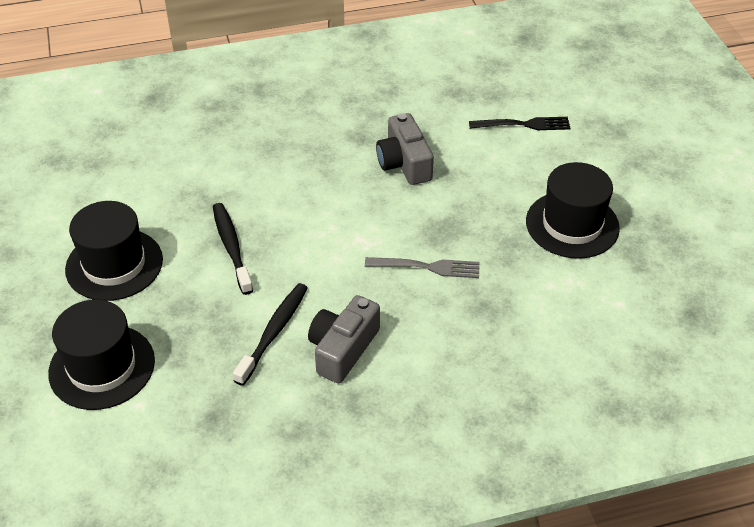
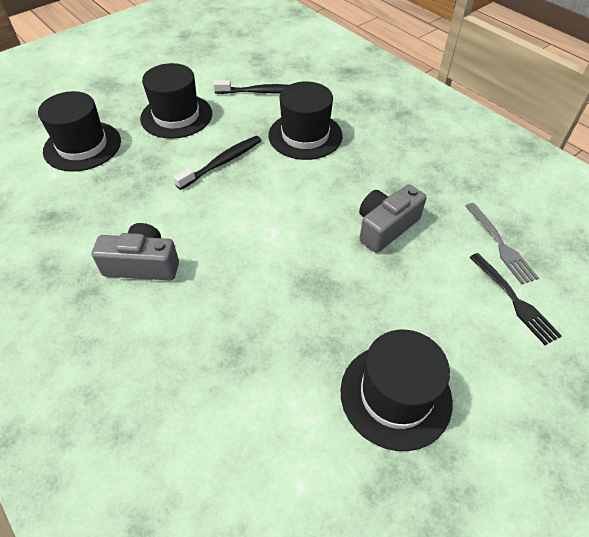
camera: 65 degrees right, 5 degrees up
(237, 170) = (305, 135): none -> black hat
(273, 332) = (145, 217): black toothbrush -> black toothbrush (262, 92)
(427, 267) = (264, 289): grey fork -> grey fork (500, 245)

